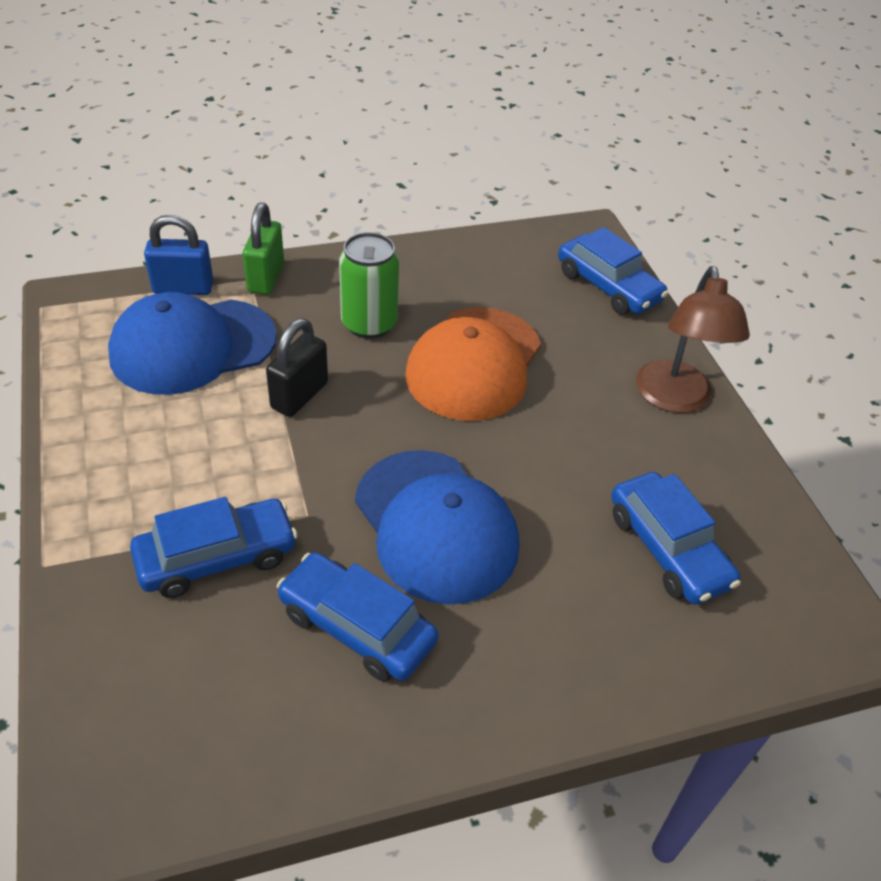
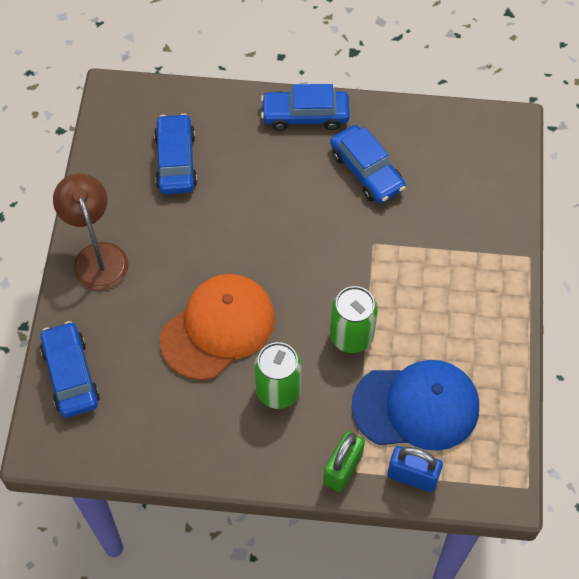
camera: 155 degrees left, 15 degrees up
(217, 557) = (431, 232): blue car -> blue car (305, 115)
(299, 395) = (351, 336): black padlock -> green can
(436, 525) = (300, 214): blue cap -> none
(675, 399) = (97, 256): brown lamp -> brown lamp turned 45 degrees counterclockwise

